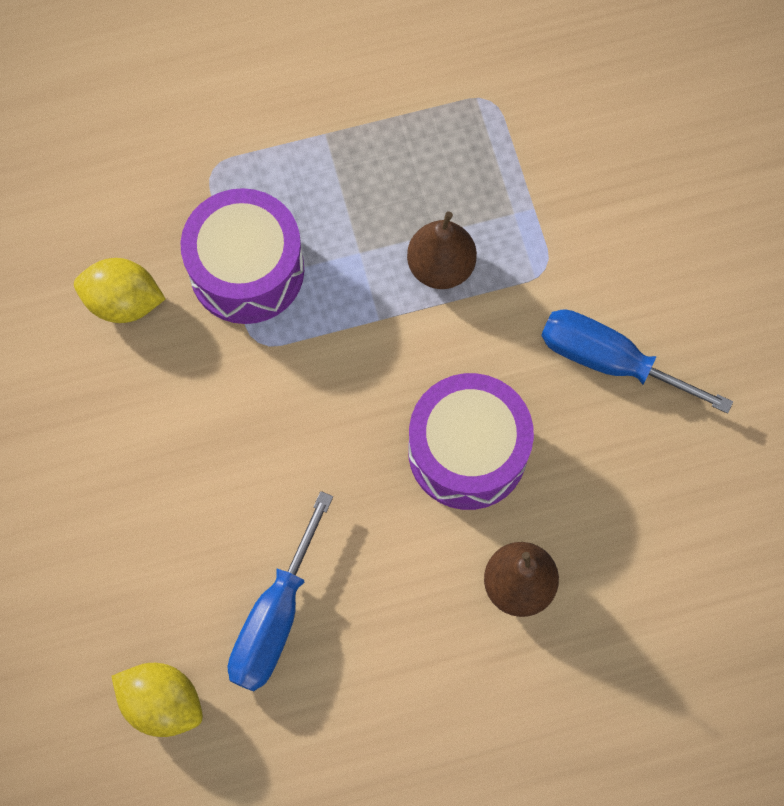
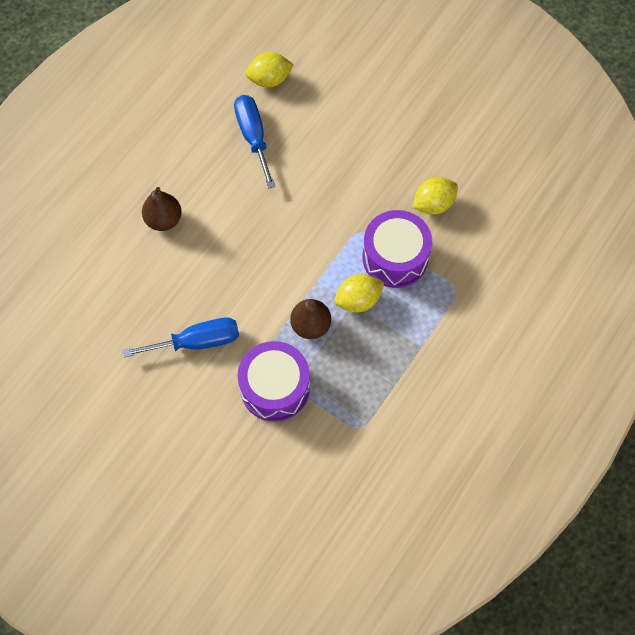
camera: 140 degrees right, 5 degrees down
(349, 251) = (358, 300): none -> yellow lemon
(467, 451) = (229, 255): purple drum -> purple drum (275, 388)

